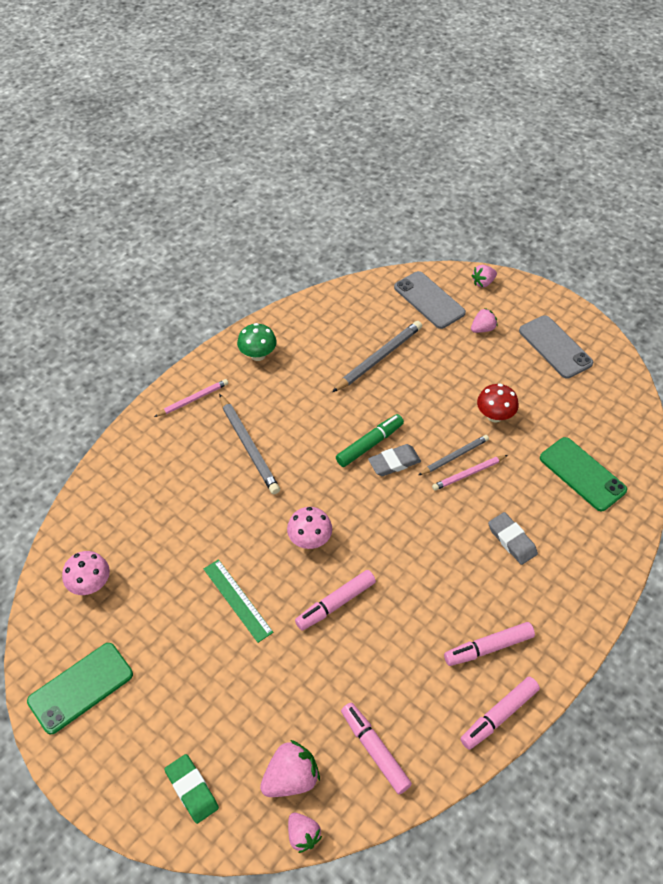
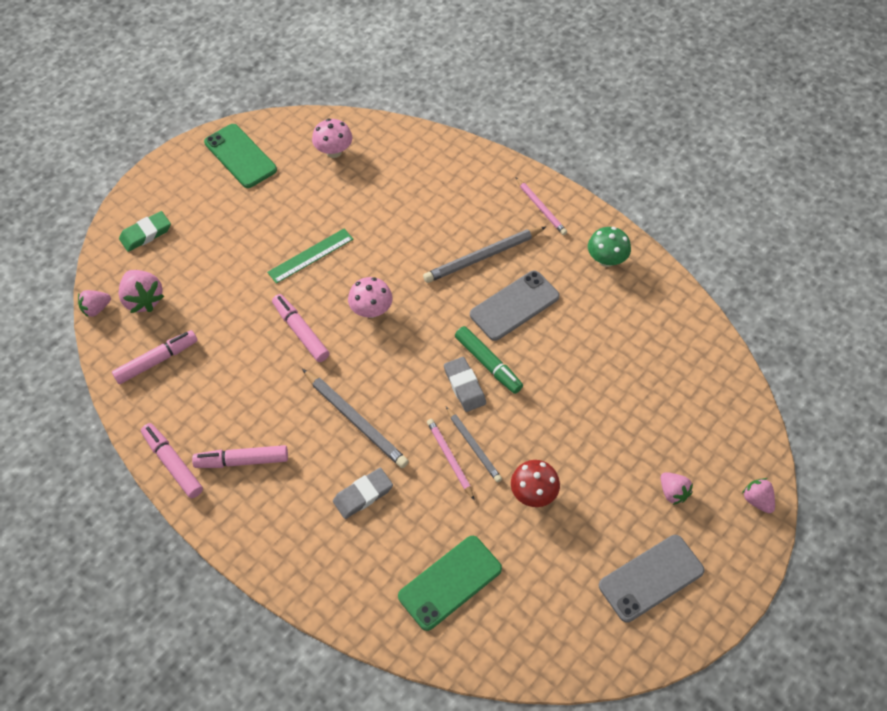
camera: 90 degrees right, 5 degrees up
(379, 358) = (612, 375): grey pencil -> grey pencil (356, 420)
(429, 300) = (715, 433): grey phone -> grey phone (514, 305)
(488, 647) = (242, 461): pink marker -> pink marker turned 75 degrees counterclockwise

